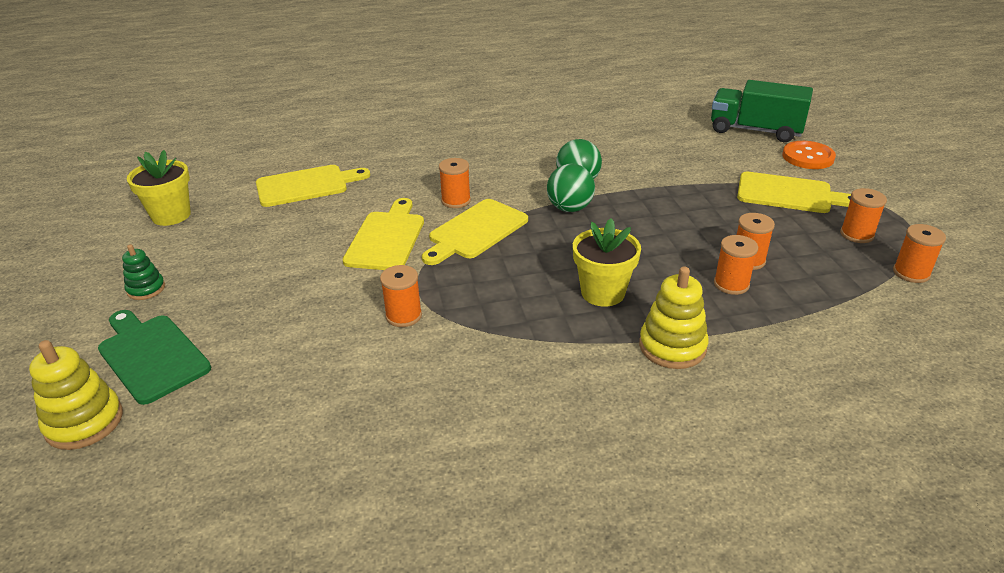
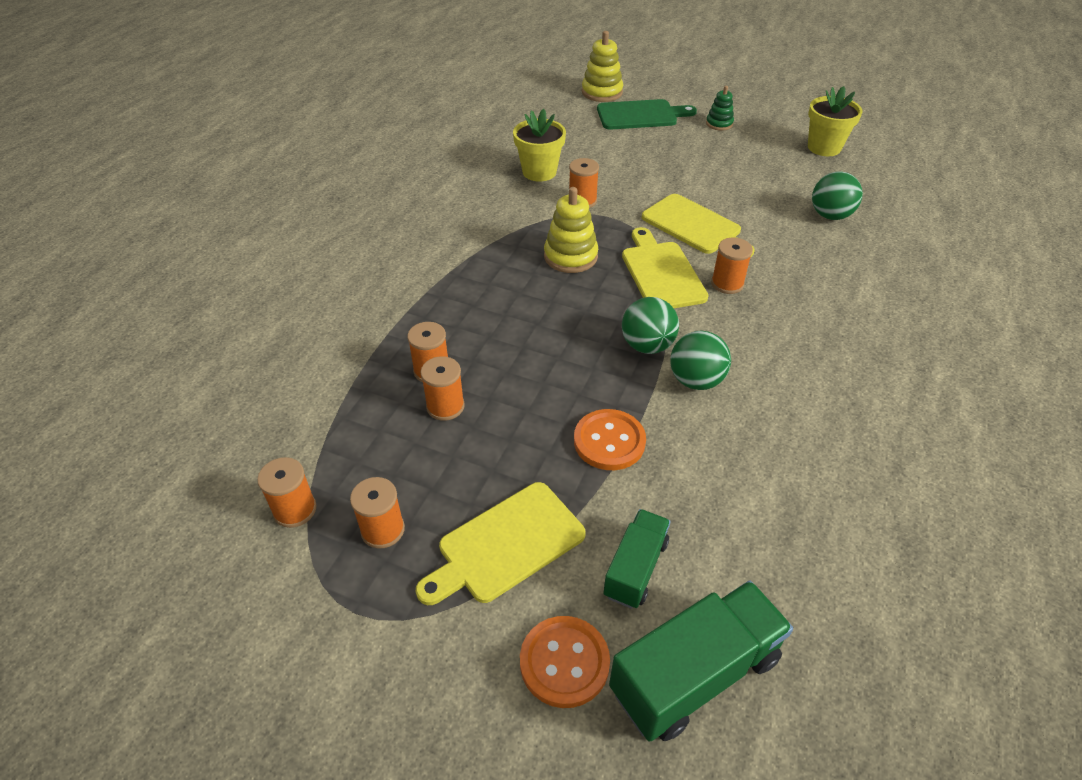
camera: 125 degrees right, 10 degrees up
(306, 185) = (830, 215): yellow cutting board -> green ball
(603, 293) = (505, 295): yellow flower pot -> yellow flower pot (539, 172)
(672, 191) = (609, 441): none -> orange button
(672, 347) = (413, 293): yellow stacking toy -> yellow stacking toy (570, 256)
(734, 157) = (635, 568): none -> green truck

